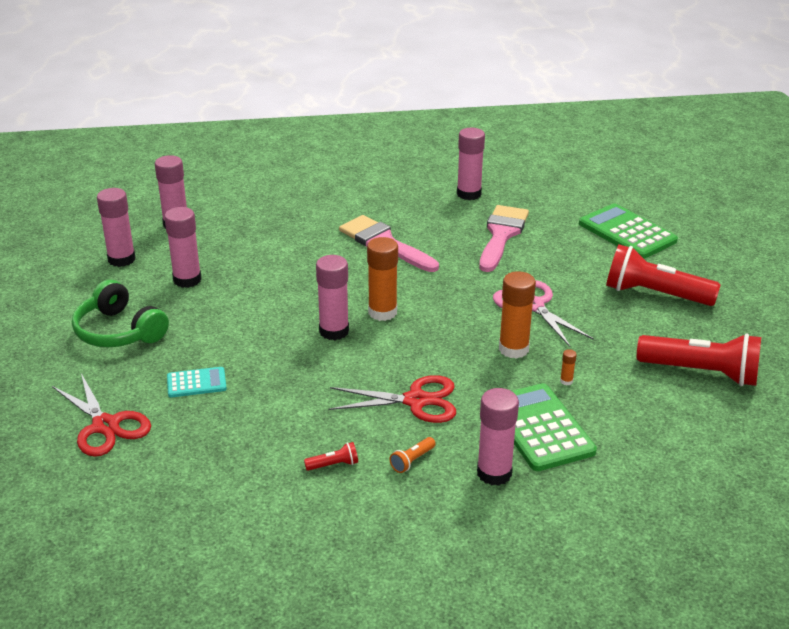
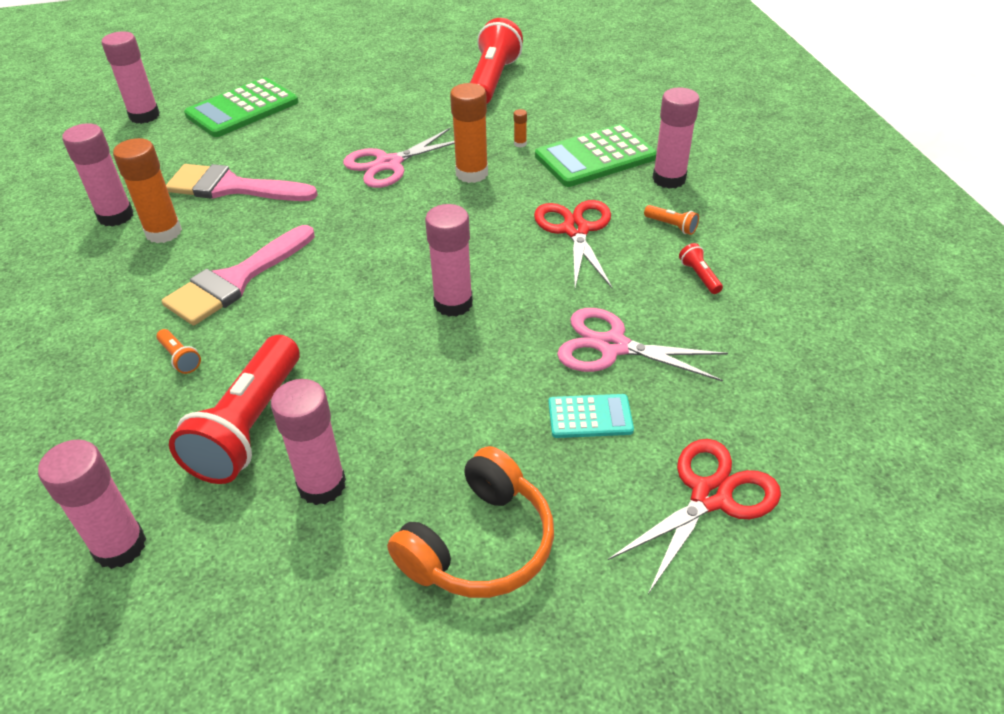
camera: 95 degrees left, 10 degrees up
(119, 331) = (480, 544): green headphones -> orange headphones
(121, 259) = (242, 606): pink glue stick -> pink glue stick (144, 116)
(196, 383) = (590, 417): turquoise calculator -> turquoise calculator turned 105 degrees clockwise
(262, 402) = (612, 346): none -> pink scissors
(311, 229) = (180, 358): none -> orange flashlight
(382, 312) = (408, 267): orange glue stick -> orange glue stick (163, 232)
(654, 294) = (367, 97): red flashlight -> red flashlight (249, 426)

